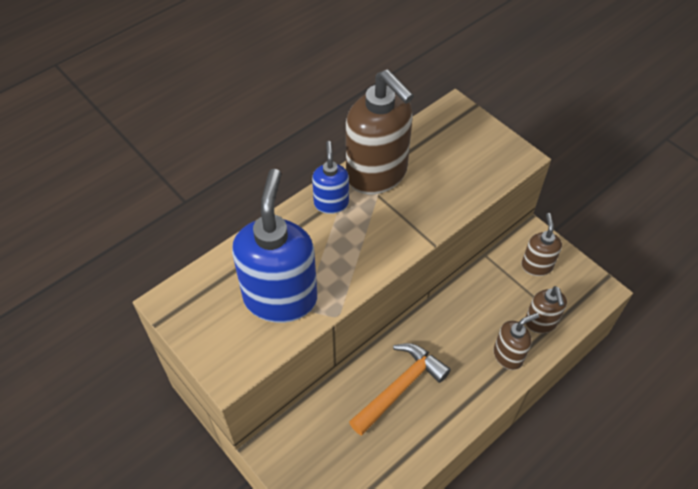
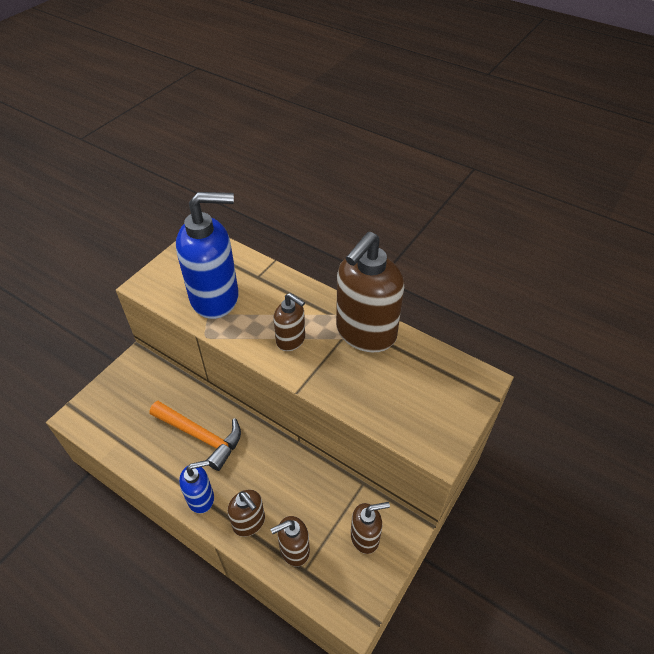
camera: 75 degrees right, 5 degrees down
(331, 203) = (320, 308): blue soap dispenser -> blue soap dispenser (201, 498)
(367, 237) = (291, 340): none -> brown soap dispenser

